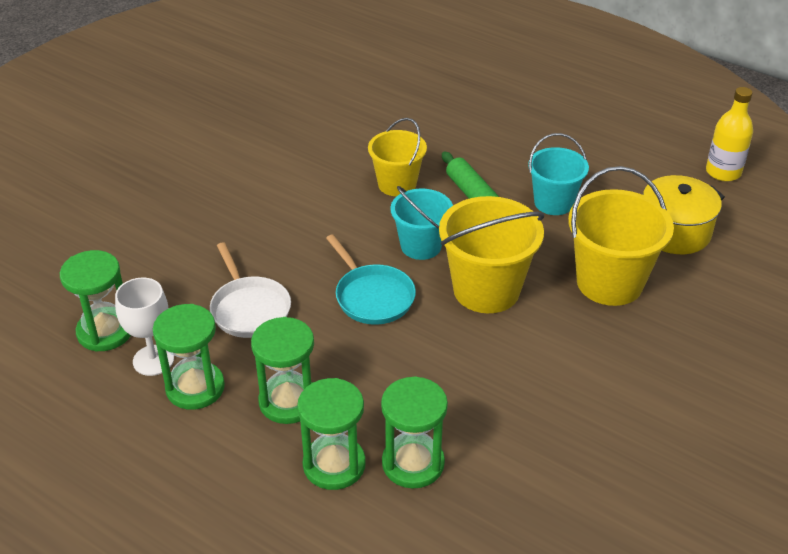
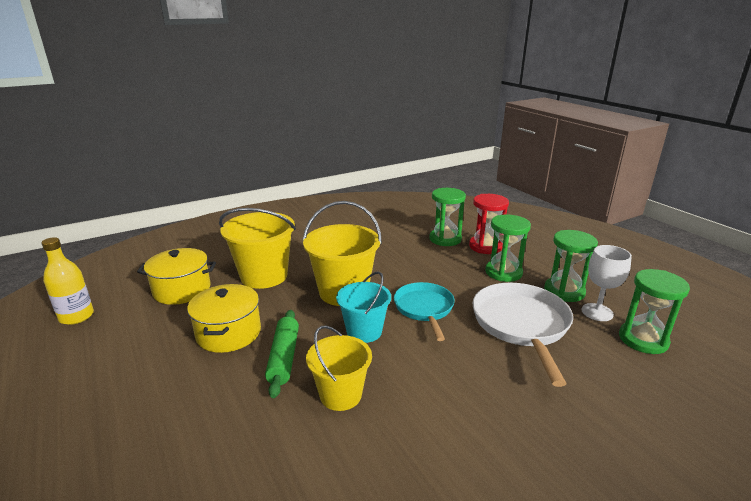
camera: 155 degrees left, 15 degrees down
(249, 309) = (521, 325): white pan -> white pan, size x1.52
(334, 465) = (485, 246): green hourglass -> red hourglass
(553, 202) = (229, 333): turquoise bucket -> yellow pot

